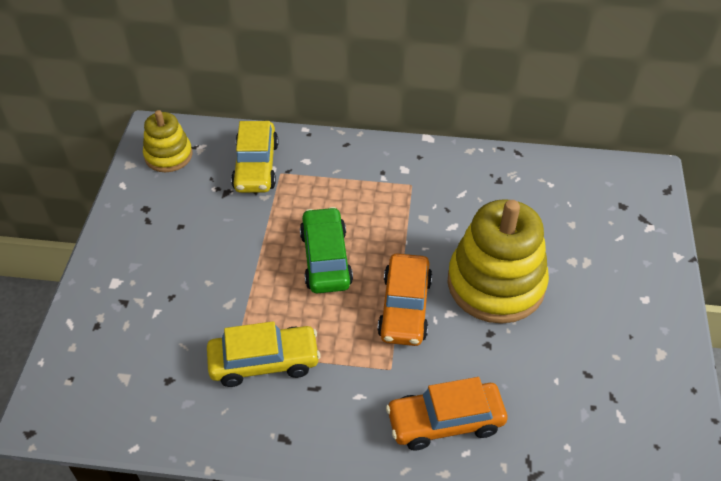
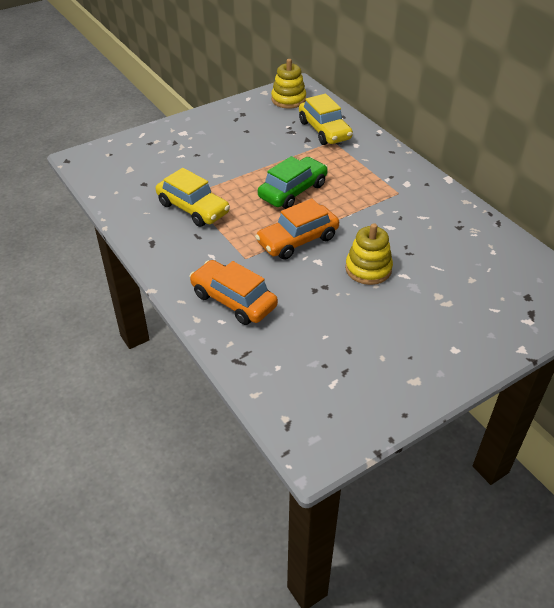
camera: 50 degrees right, 5 degrees down
(256, 166) = (324, 130): yellow car -> yellow car turned 75 degrees counterclockwise
(496, 284) = (368, 269): yellow stacking toy -> yellow stacking toy, size x0.55

